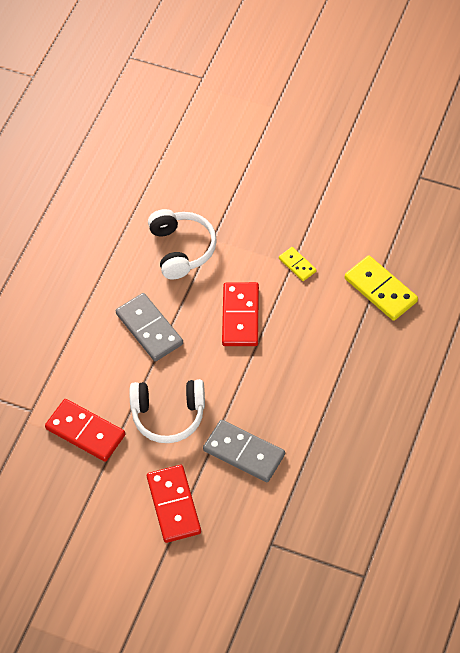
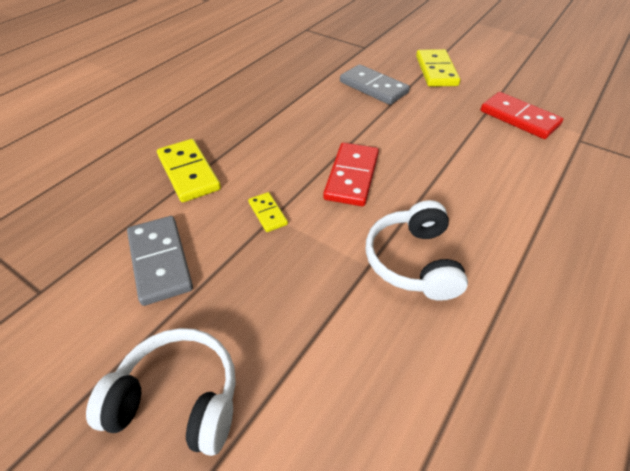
camera: 170 degrees left, 10 degrees down
(149, 329) = (458, 183): grey domino -> grey domino (160, 261)
(168, 415) = (438, 117): white headphones -> white headphones (178, 399)
(174, 505) = (436, 71): red domino -> yellow domino

